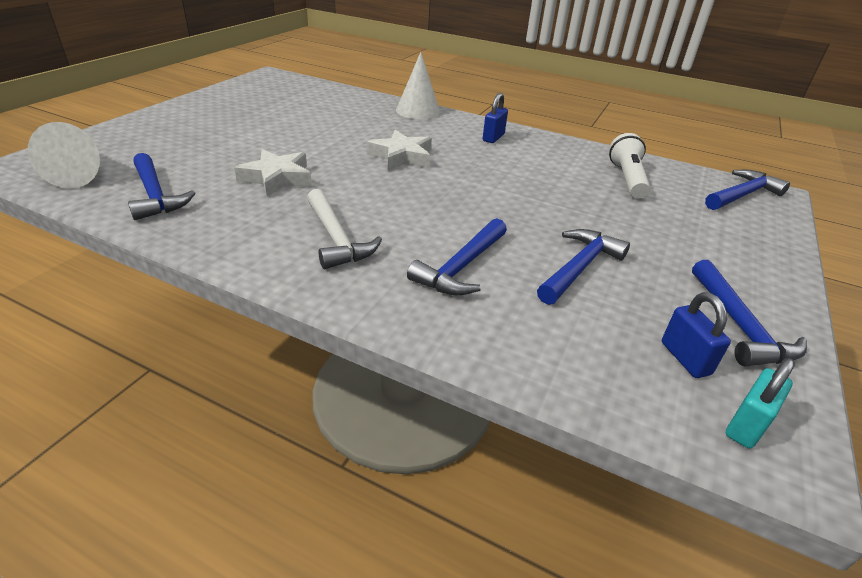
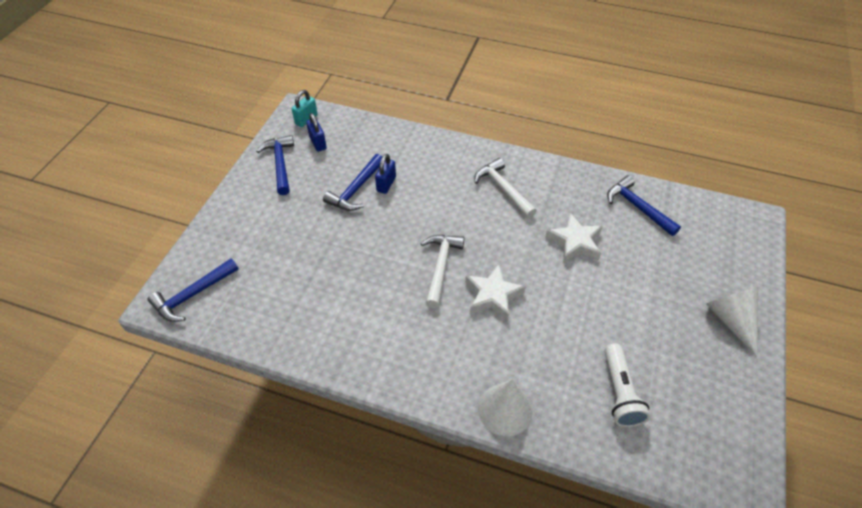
camera: 175 degrees right, 15 degrees up
(81, 174) = (707, 220): white cone -> white cone (731, 320)
(455, 180) = (440, 267): none -> white hammer
(461, 267) = (425, 179): blue hammer -> none
(493, 138) = (411, 356): blue padlock -> blue padlock (386, 184)
(627, 179) = (289, 300): white flashlight -> white flashlight (620, 392)

